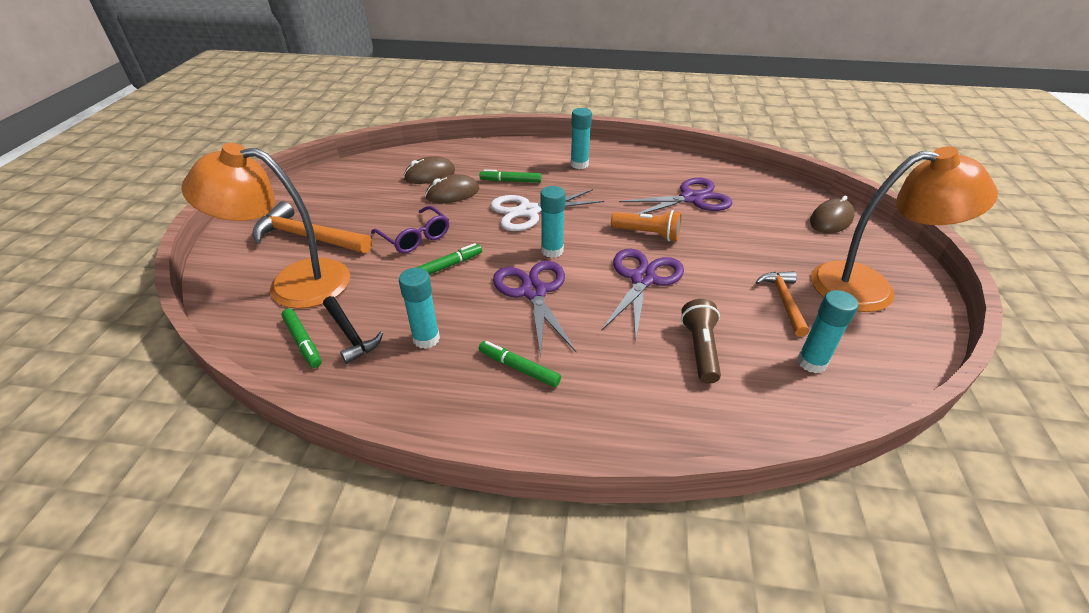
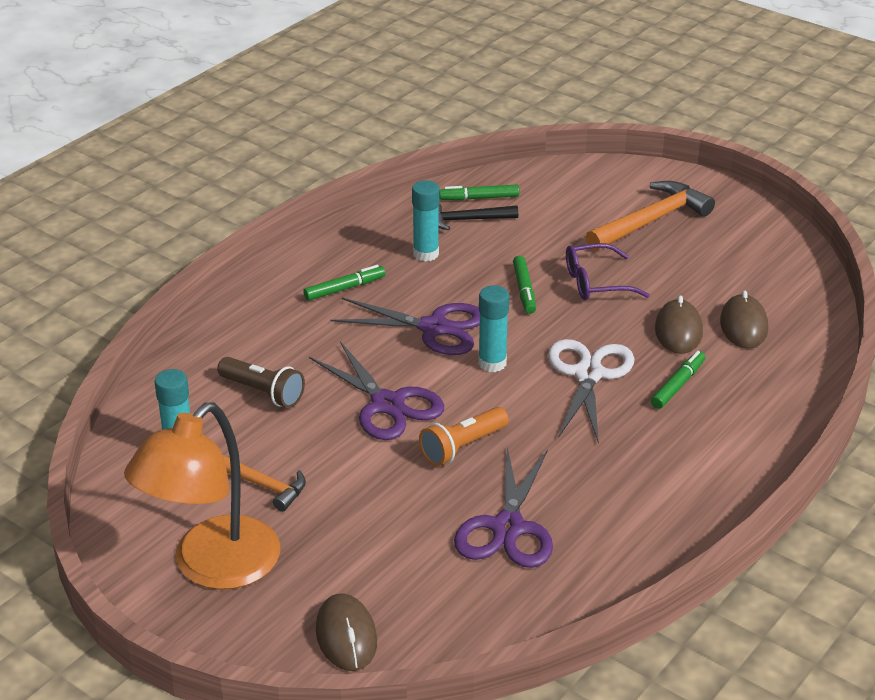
camera: 120 degrees right, 5 degrees down
(293, 283) = (571, 203): orange lamp -> none
(579, 164) = (684, 464): turquoise glue stick -> none

